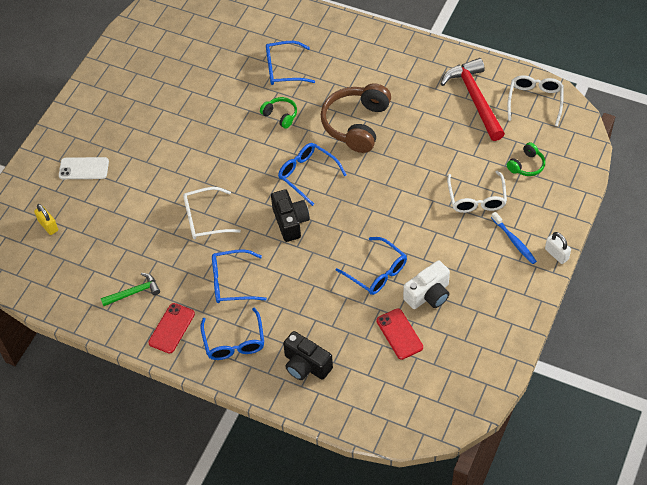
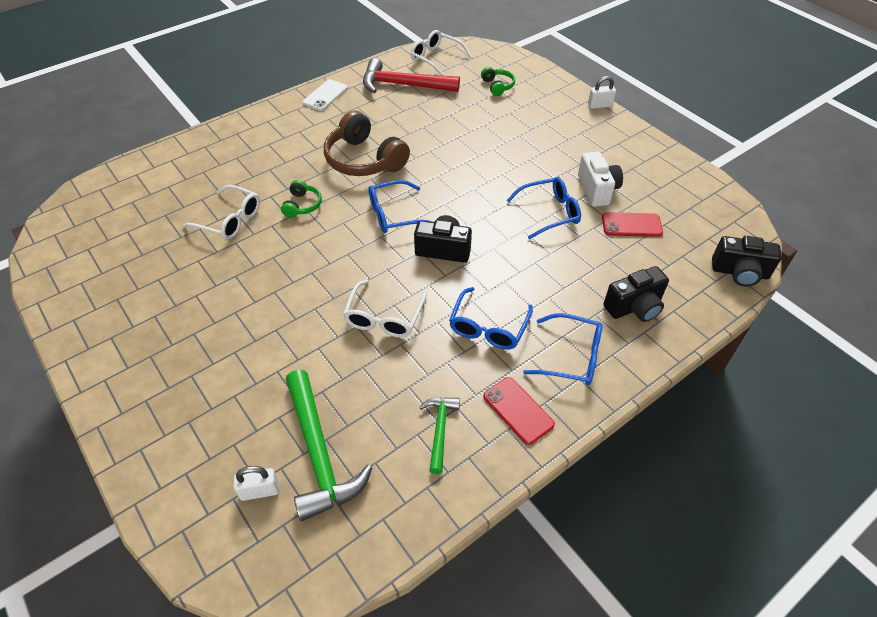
camera: 65 degrees left, 5 degrees down
(48, 226) = (260, 491): yellow padlock -> white padlock
(84, 168) = (204, 410): white phone -> white phone (325, 95)
(85, 240) = (319, 453): none -> green hammer
(280, 115) = (302, 205): green headphones -> green headphones turned 120 degrees clockwise
(283, 69) = (246, 181): blue glasses -> none
(390, 427) = (740, 273): none -> black camera
(476, 199) = (511, 123): white glasses -> white glasses (230, 220)
(514, 241) = (571, 121): blue toothbrush -> none

